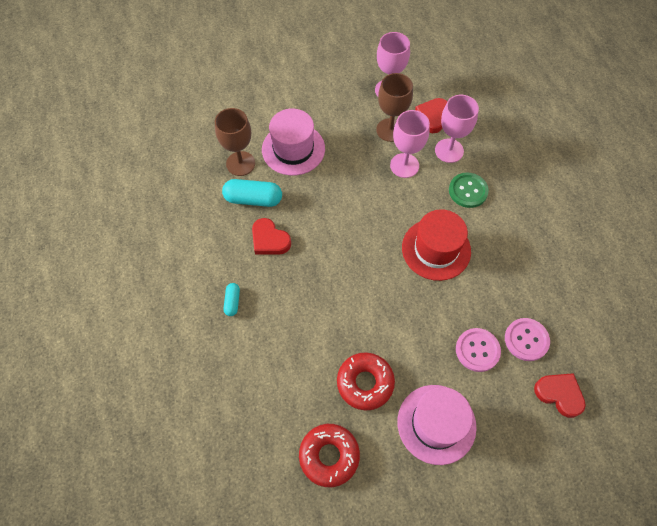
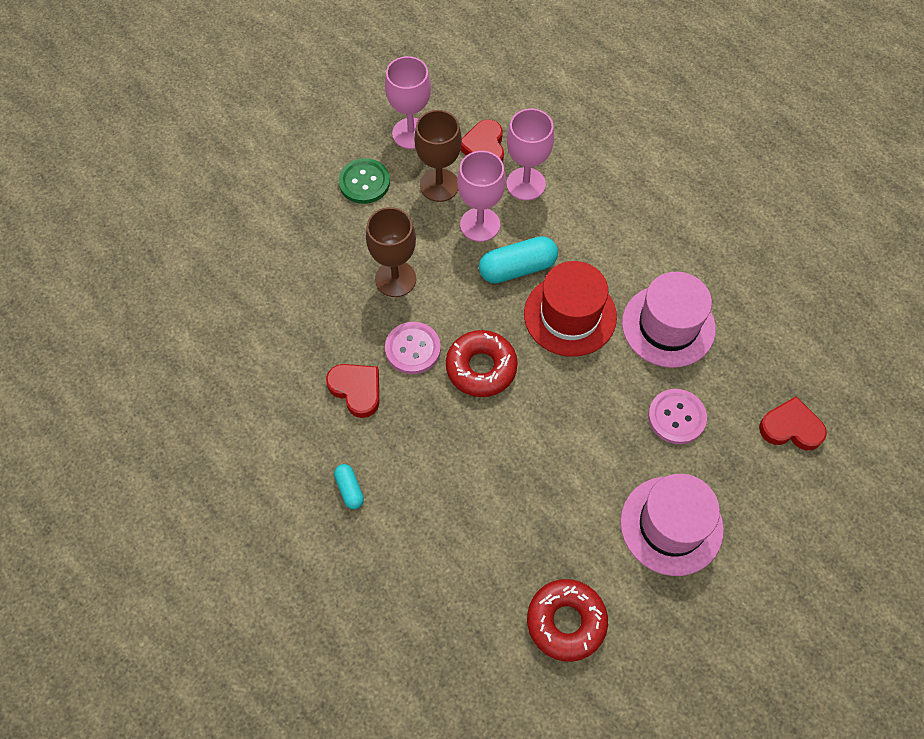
camera: 25 degrees left, 0 degrees up
(240, 163) = (265, 305): brown goblet -> brown goblet (395, 279)
(253, 199) = (307, 346): turquoise capsule -> turquoise capsule (517, 268)
(269, 240) = (356, 390): red heart -> red heart turned 150 degrees counterclockwise
(293, 149) = (326, 259): pink hat -> pink hat (668, 326)
(365, 383) = (565, 515): red donut -> red donut (481, 368)
(468, 191) = (573, 226): green button -> green button (364, 182)
(526, 340) = (725, 380): pink button -> pink button (413, 349)

